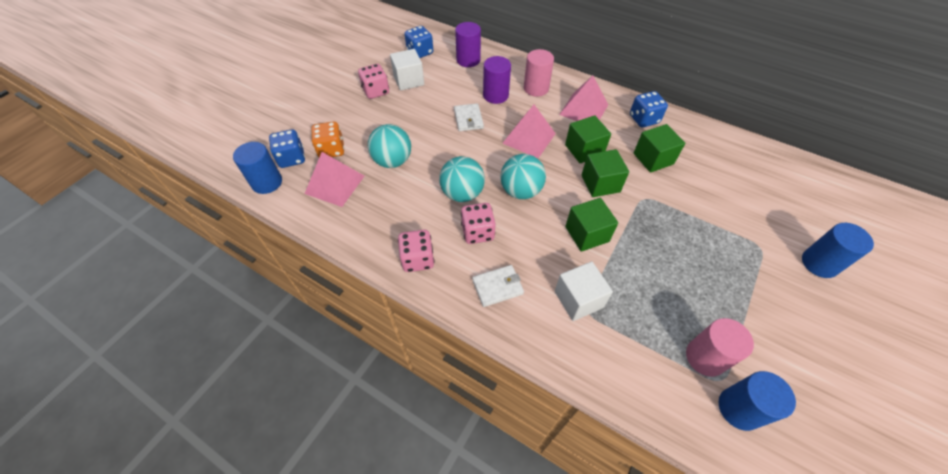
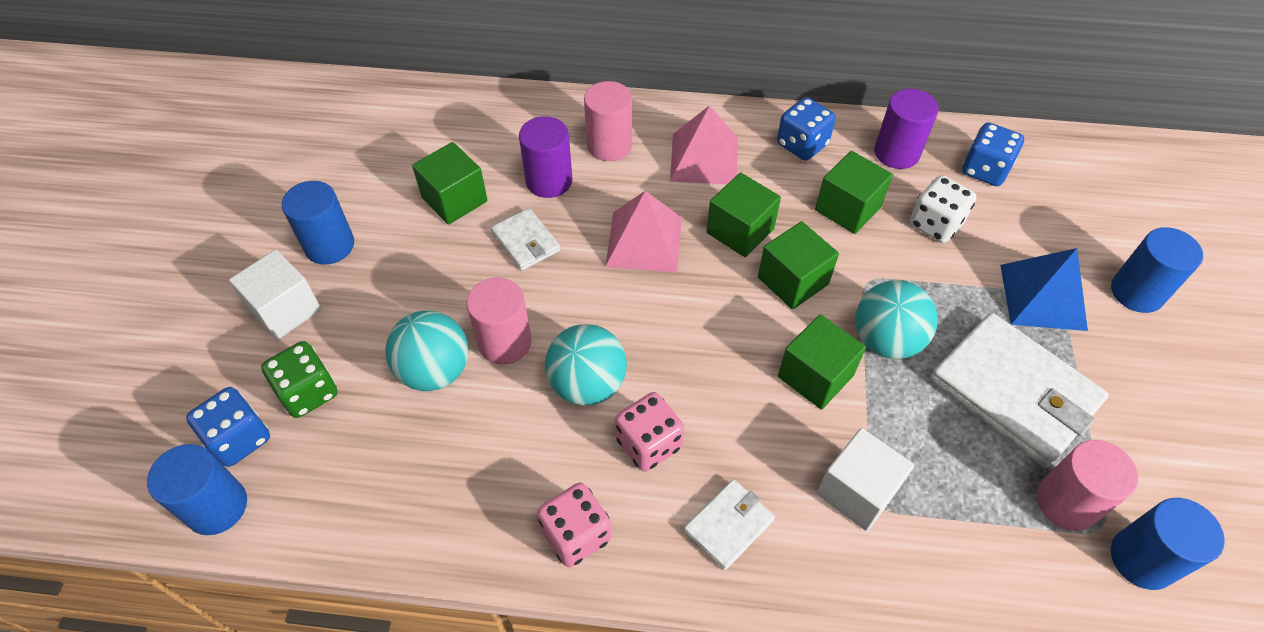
camera: 25 degrees left, 0 degrees up
(331, 150) = (308, 392): orange dice -> green dice
(335, 184) = (353, 457): pink pyramid -> none
(376, 91) = (329, 245): pink dice -> blue cylinder
(409, 80) = (380, 203): white cube -> white cube (285, 310)
(420, 52) = (371, 140): blue dice -> blue dice (984, 170)
(432, 160) = (505, 342): none -> pink cylinder
(444, 89) = (454, 199): none -> green cube
(468, 60) = (466, 128): purple cylinder -> purple cylinder (896, 153)
(521, 191) = (679, 342): turquoise ball -> turquoise ball (886, 340)
(703, 183) = (935, 224): none -> white dice
(704, 286) = (1014, 392): none -> white wallet
(752, 243) = (1042, 297): none -> blue pyramid

